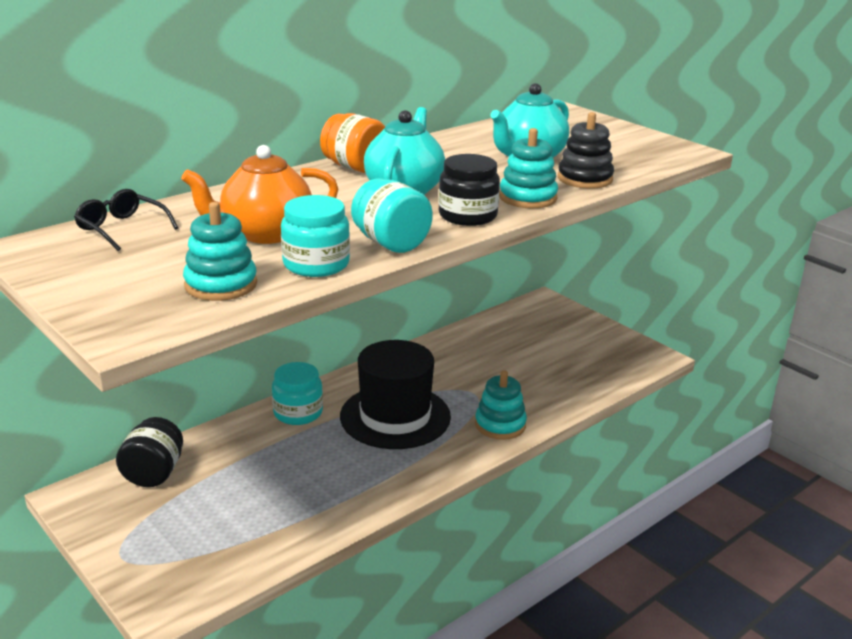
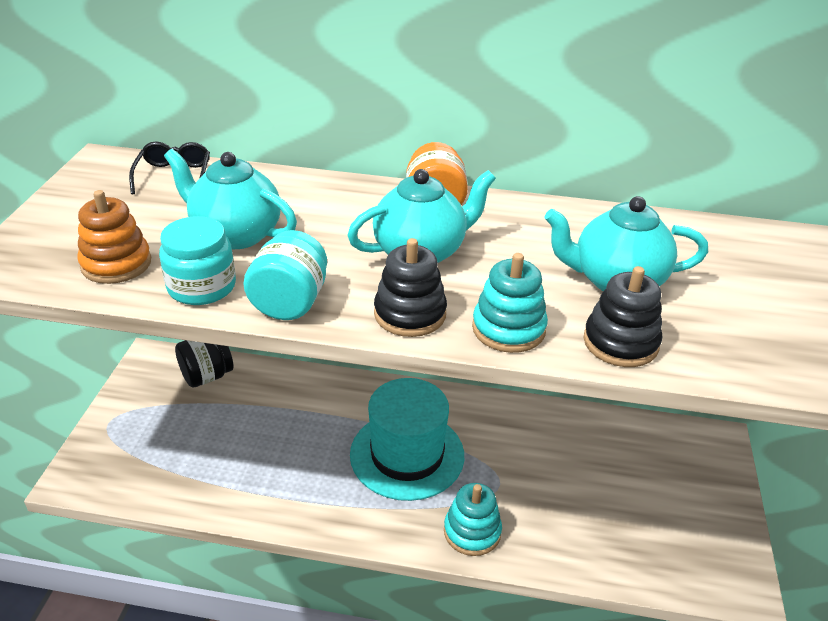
camera: 50 degrees right, 10 degrees up
(221, 285) = (116, 264): turquoise stacking toy -> orange stacking toy
(265, 234) = (235, 234): orange teapot -> turquoise teapot
(298, 412) = (350, 397): turquoise jar -> none
(395, 416) = (407, 454): black hat -> turquoise hat
(467, 216) = (410, 314): black jar -> black stacking toy

